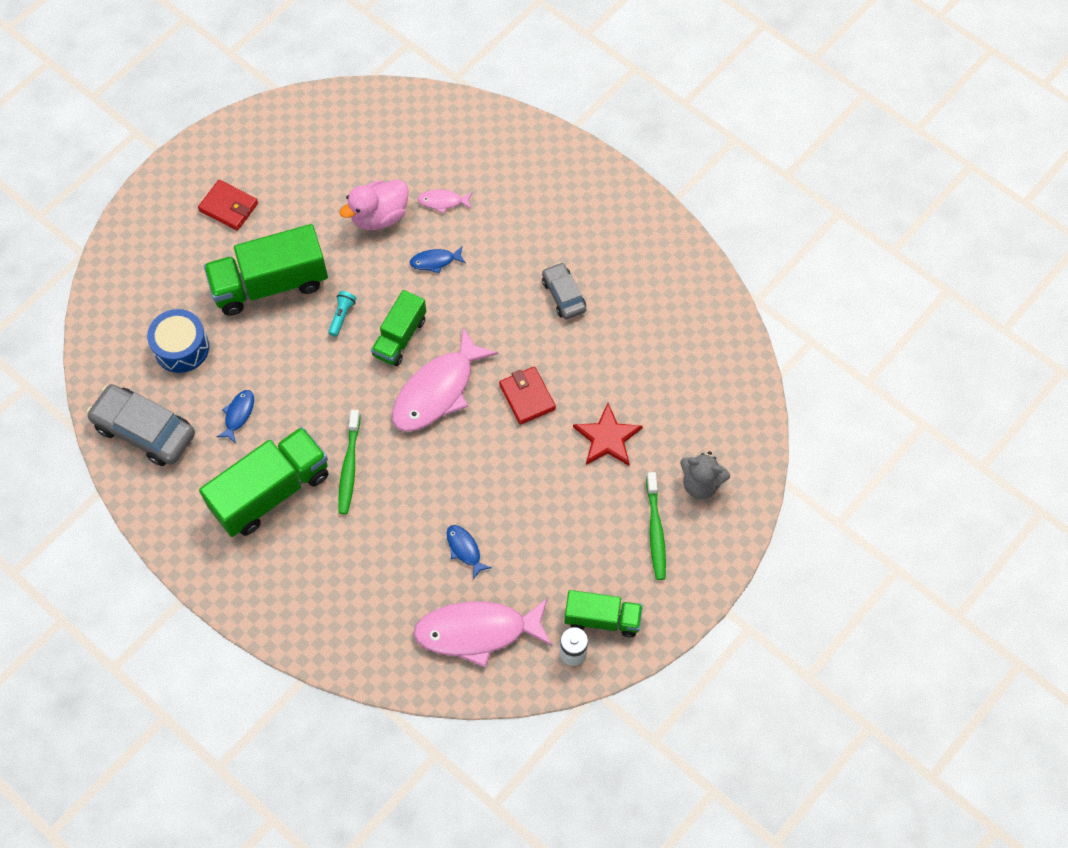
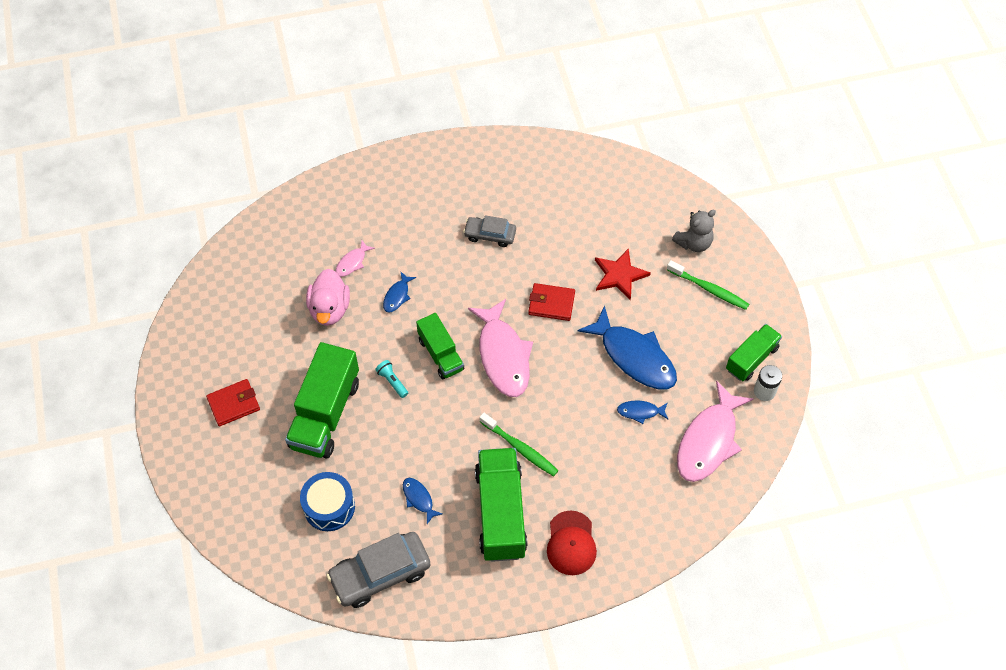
camera: 55 degrees left, 5 degrees down
(281, 571) = (571, 543): none -> red cap
(523, 507) = (634, 357): none -> blue fish

